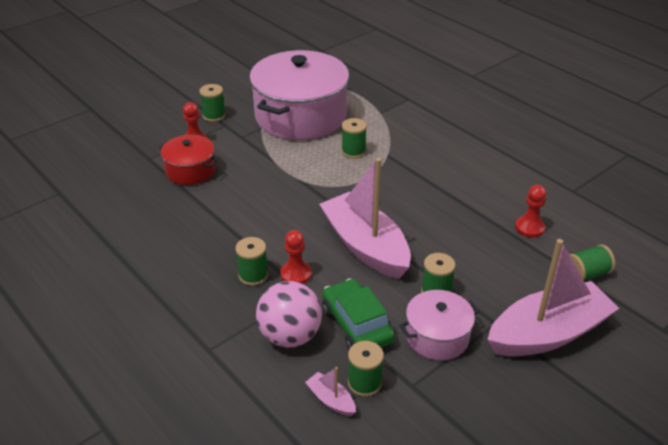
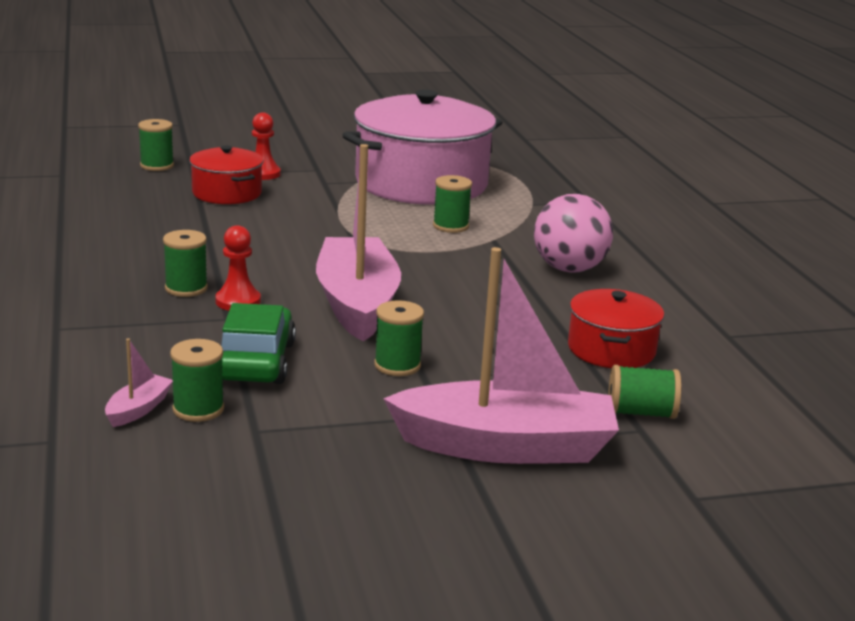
camera: 25 degrees right, 15 degrees down
(214, 116) = (314, 159): green spool -> green spool (157, 166)
(290, 336) = (162, 346): pink ball -> pink ball (569, 269)
(331, 400) = (138, 409): pink boat -> pink boat turned 45 degrees clockwise
(437, 337) = (345, 402): pink pot -> none
(529, 228) = (611, 349): red pawn -> red pot

